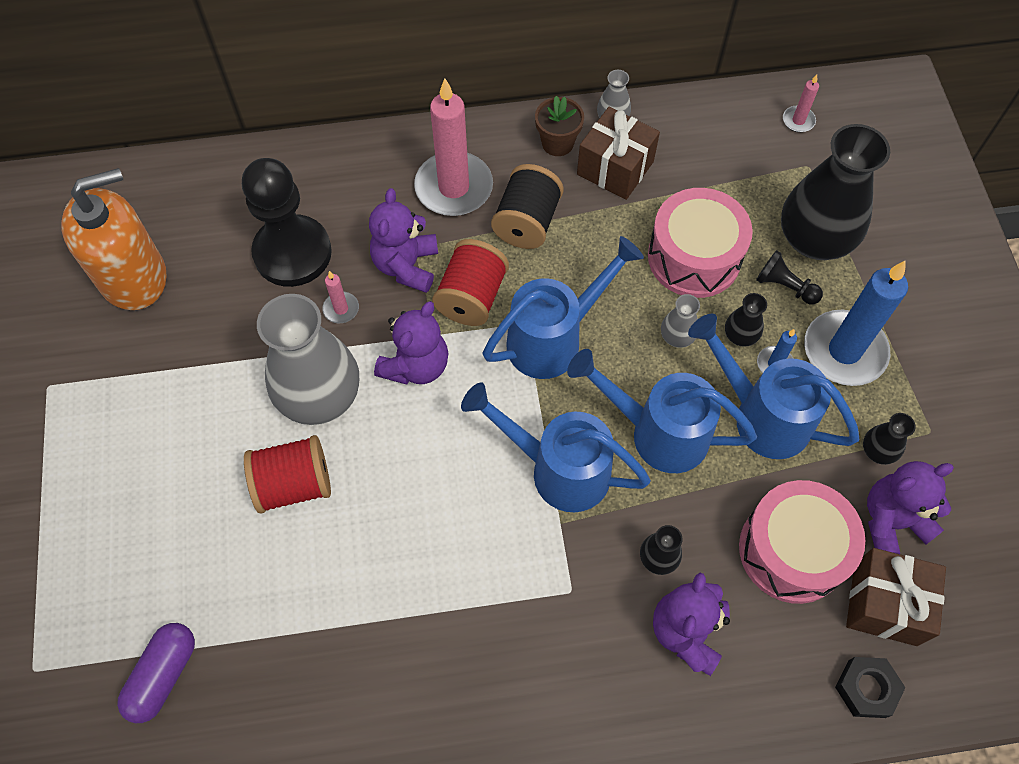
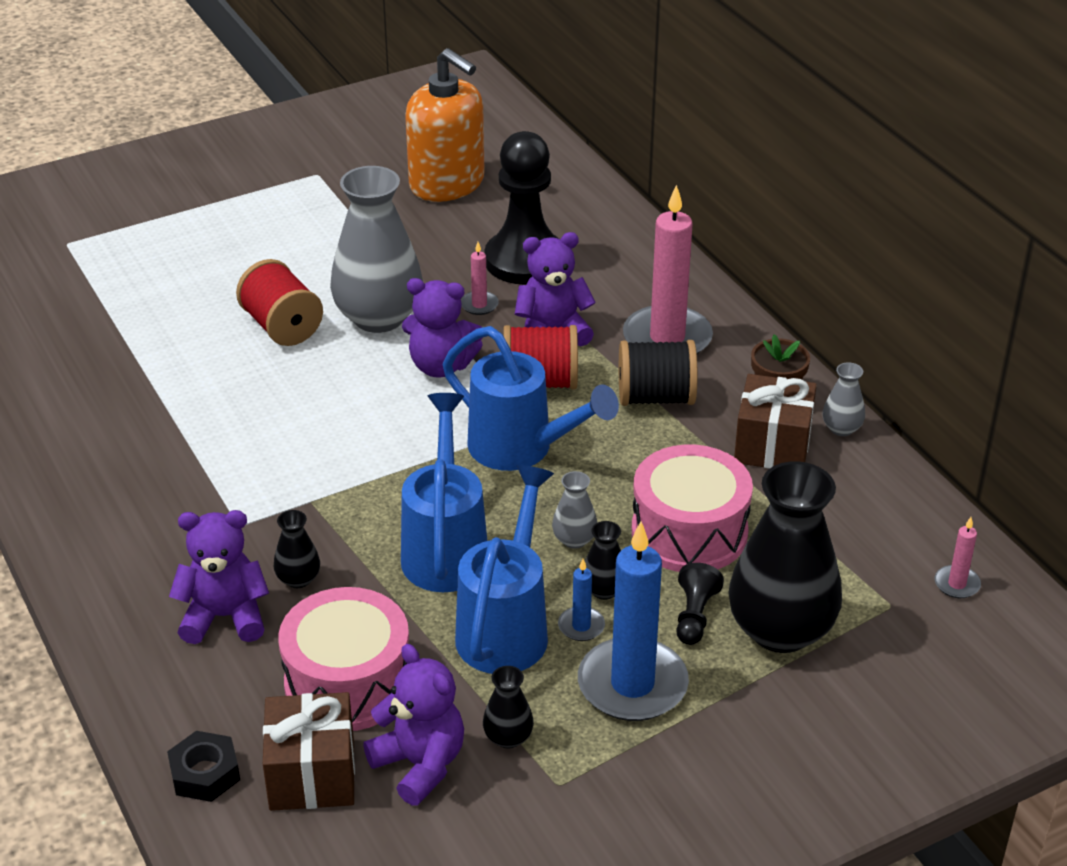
camera: 70 degrees right, 25 degrees down
(163, 675) = (81, 307): purple capsule -> none
(558, 469) = (369, 486): blue watering can -> none

